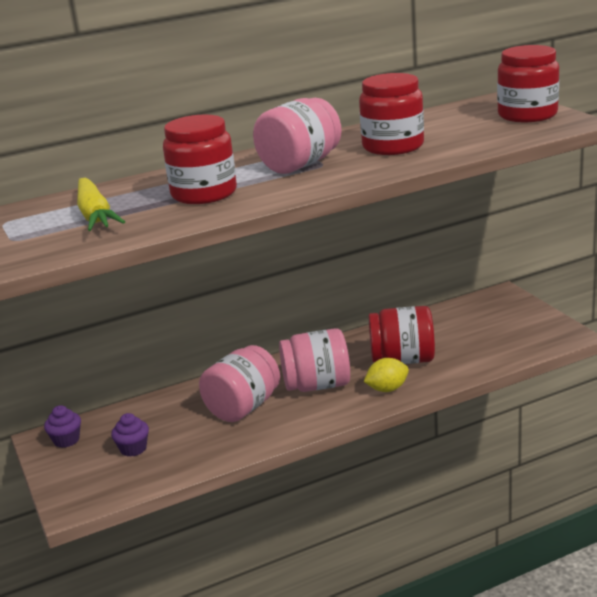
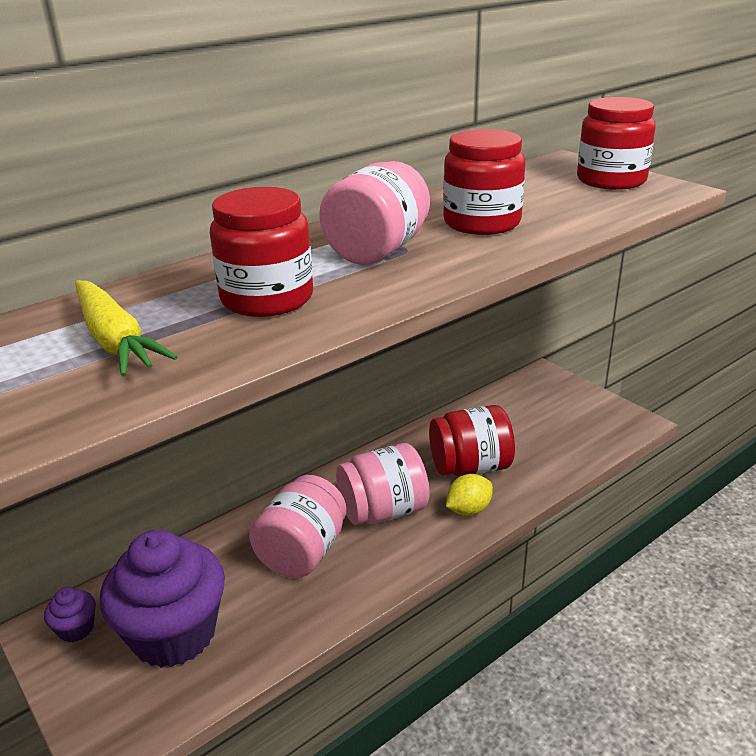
camera: 15 degrees left, 5 degrees up
(133, 449) = (174, 633): purple cupcake -> purple cupcake, size x2.38

